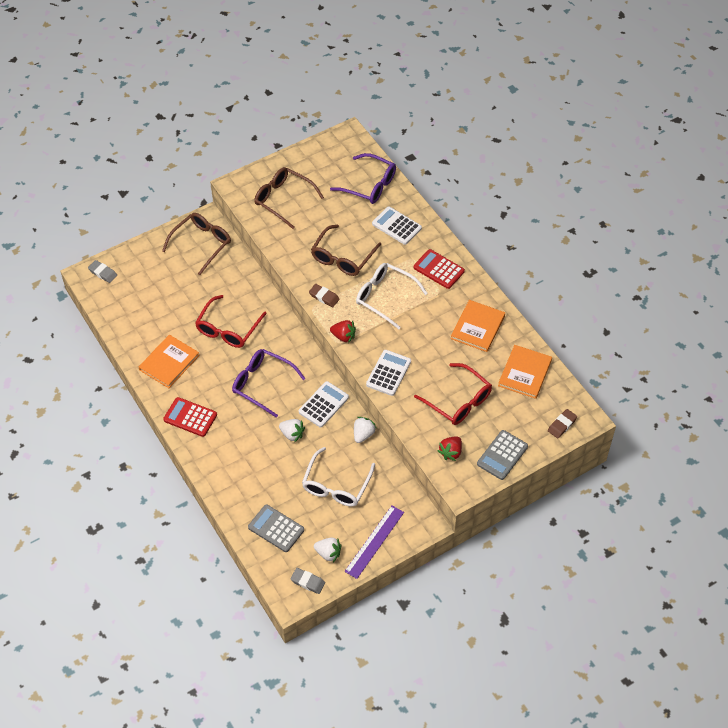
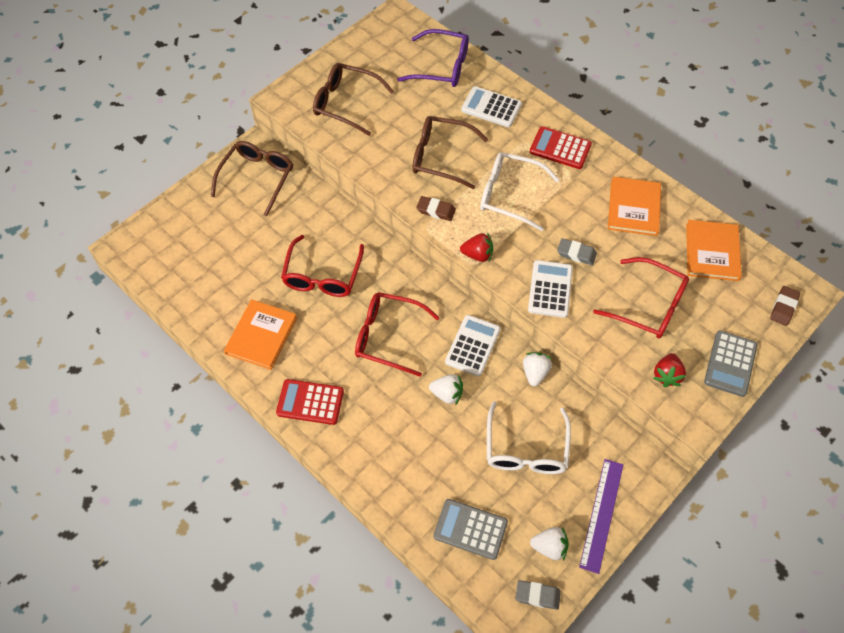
camera: 15 degrees left, 5 degrees up
(103, 273) = (143, 239): grey eraser -> grey eraser (576, 253)
(263, 384) = (388, 337): purple glasses -> red glasses
(343, 257) = (441, 157): brown glasses -> brown glasses turned 90 degrees clockwise

